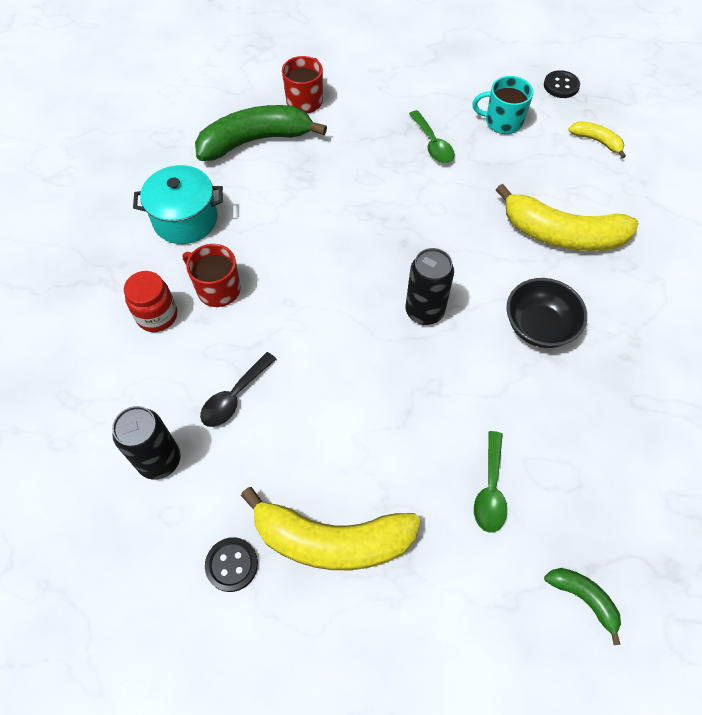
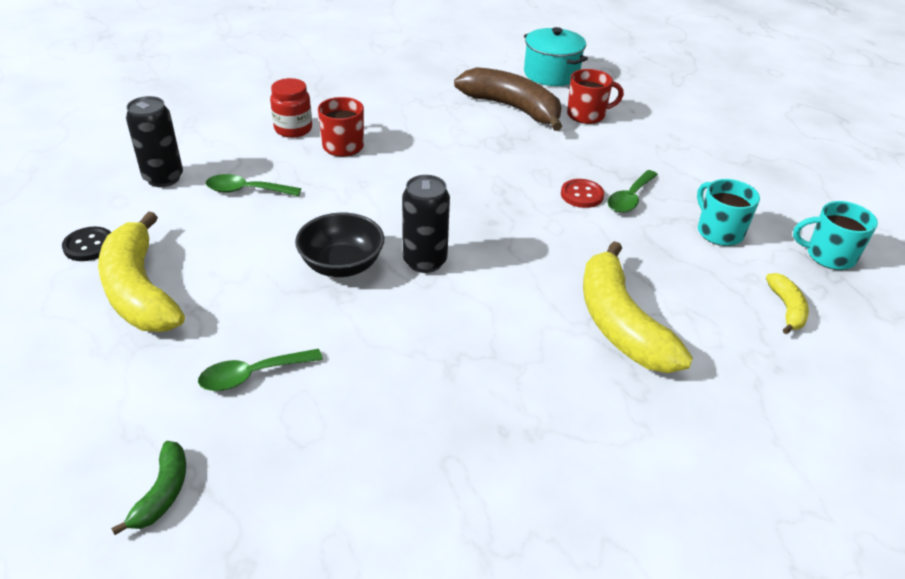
camera: 55 degrees right, 20 degrees down
(185, 219) = (396, 107): turquoise pot -> turquoise pot (551, 74)
(234, 396) = (247, 190): black spoon -> green spoon
(255, 140) = (512, 108): green banana -> brown banana
(409, 169) = (582, 195): none -> red button
(539, 326) = (479, 346): black bowl -> black bowl (342, 265)
(561, 85) = (829, 256): black button -> turquoise mug

